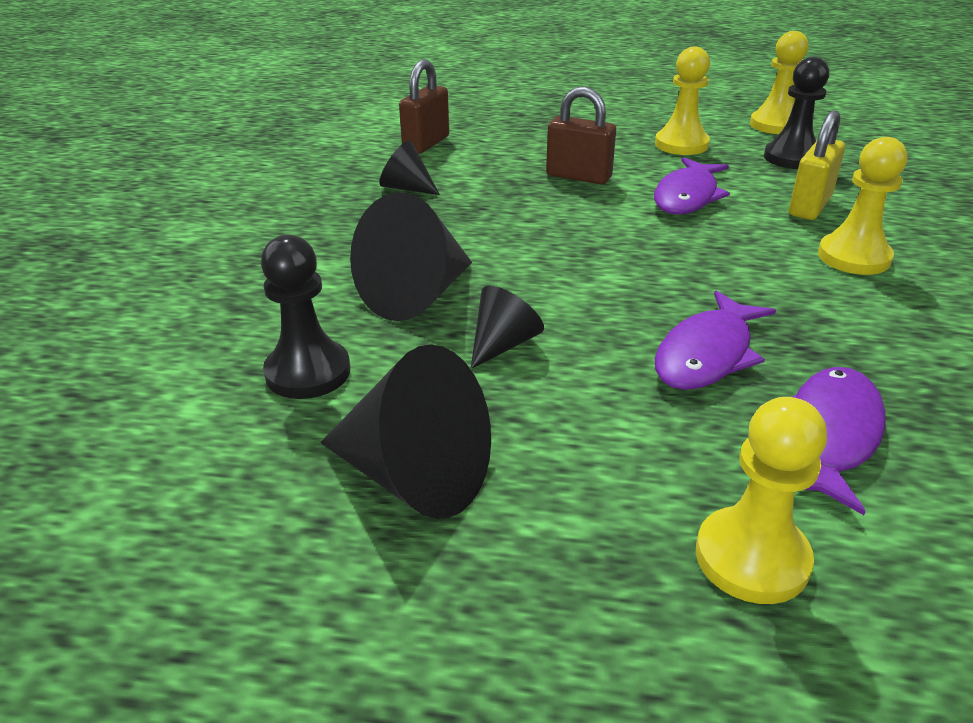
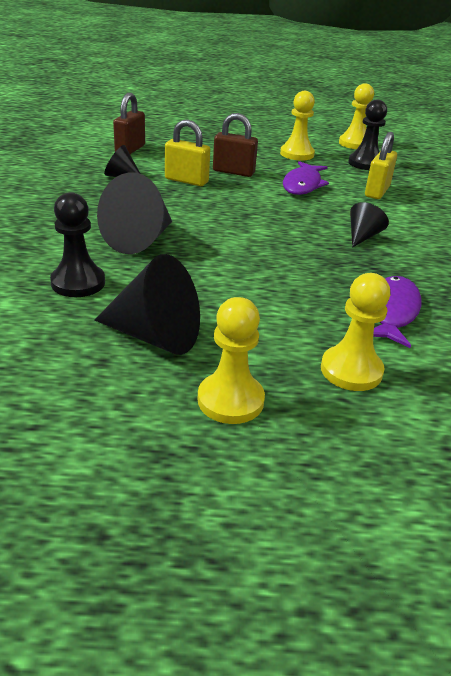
camera: 10 degrees left, 0 degrees up
(503, 344) = (198, 267): black cone -> black cone (362, 236)
(504, 192) = (186, 180): none -> yellow padlock
(707, 354) = (320, 272): purple fish -> none
(853, 257) = (403, 220): yellow pawn -> yellow pawn (230, 400)

